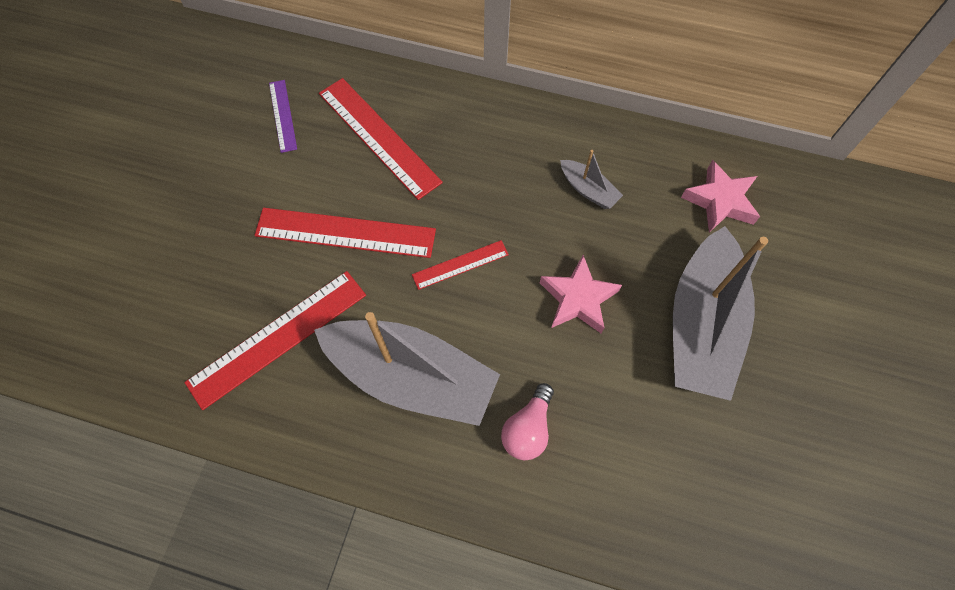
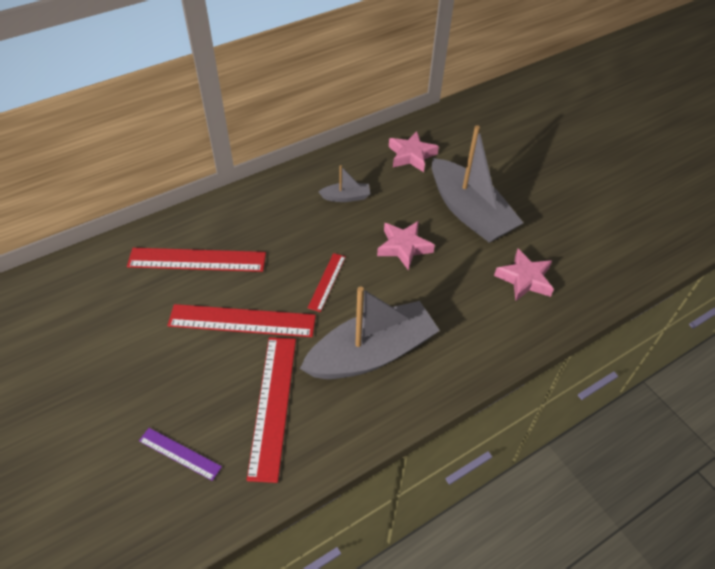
camera: 50 degrees left, 15 degrees down
(282, 115) = (117, 296): purple ruler -> purple ruler (179, 454)
(345, 233) = (242, 321): red ruler -> red ruler turned 45 degrees clockwise
(528, 429) = (455, 322): pink light bulb -> none
(663, 460) = (524, 279): none -> pink star

